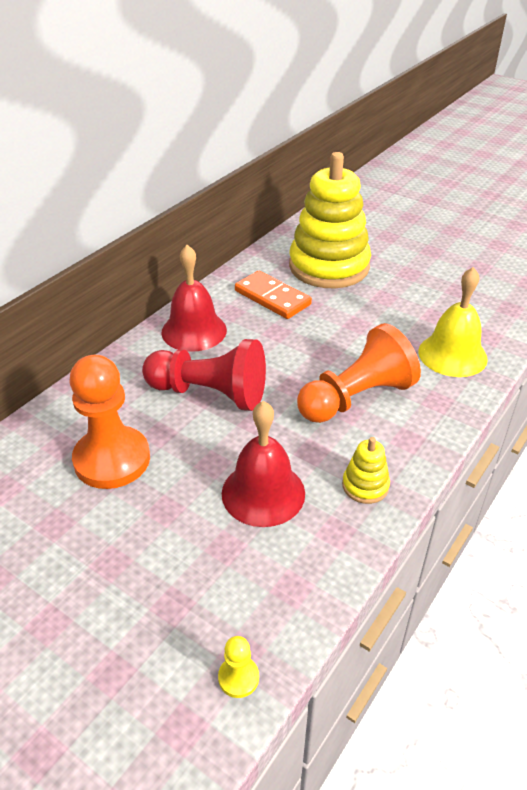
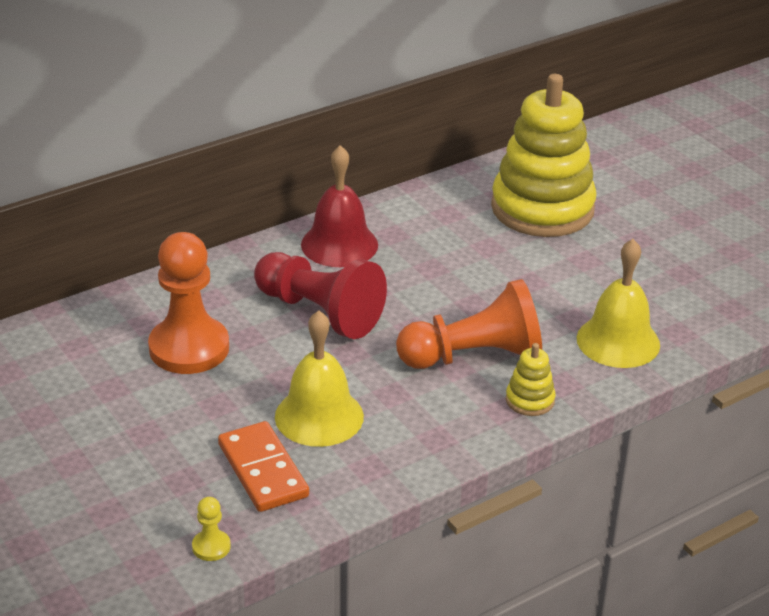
camera: 20 degrees right, 5 degrees down
(263, 493) = (319, 416): red bell -> yellow bell
(272, 298) = (450, 229): orange domino -> orange domino (262, 470)
(365, 486) = (425, 438): yellow stacking toy -> yellow stacking toy (530, 400)

